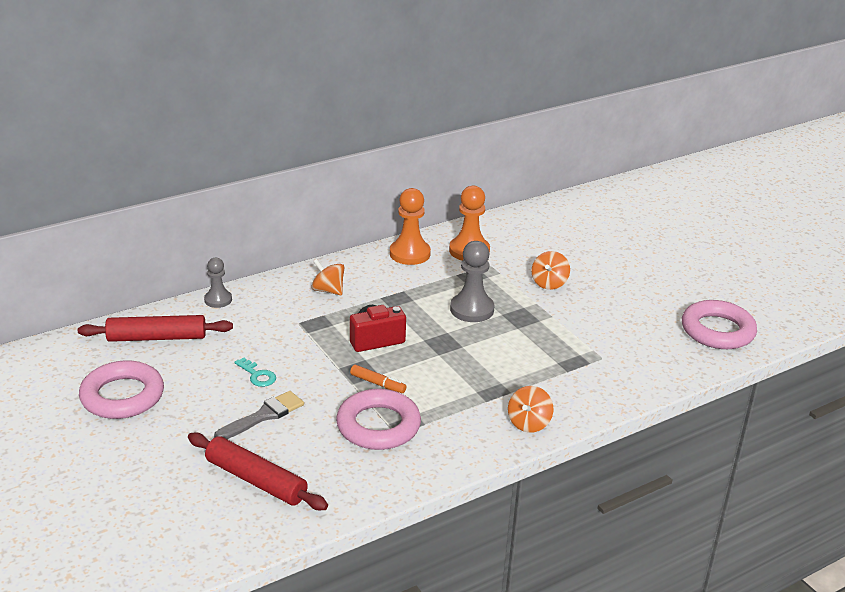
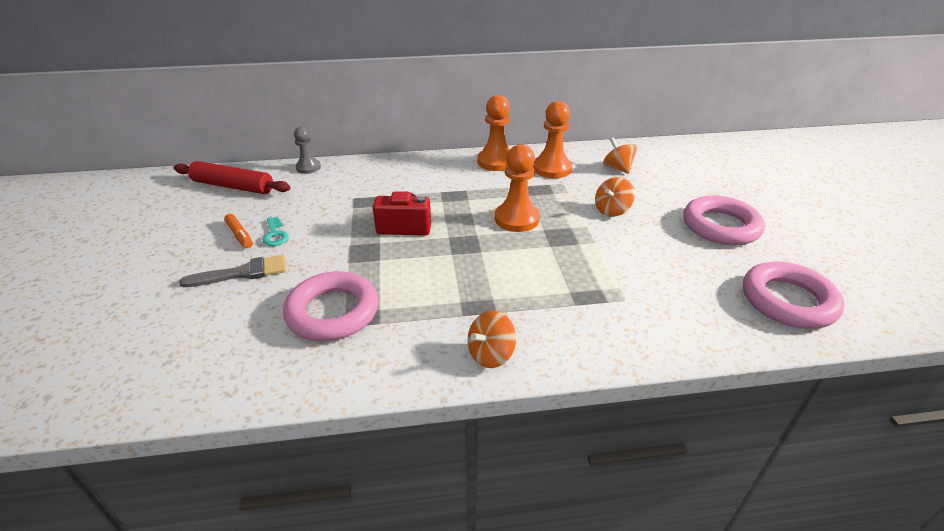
camera: 25 degrees right, 5 degrees up
(122, 396) = (156, 226): pink ring -> pink ring (720, 226)
(256, 480) = (168, 337): red rolling pin -> none
(328, 290) = (401, 177): orange spinning top -> orange spinning top (617, 168)
(378, 383) = (370, 268): orange marker -> orange marker (240, 235)
(472, 309) = (516, 219): grey pawn -> orange pawn

